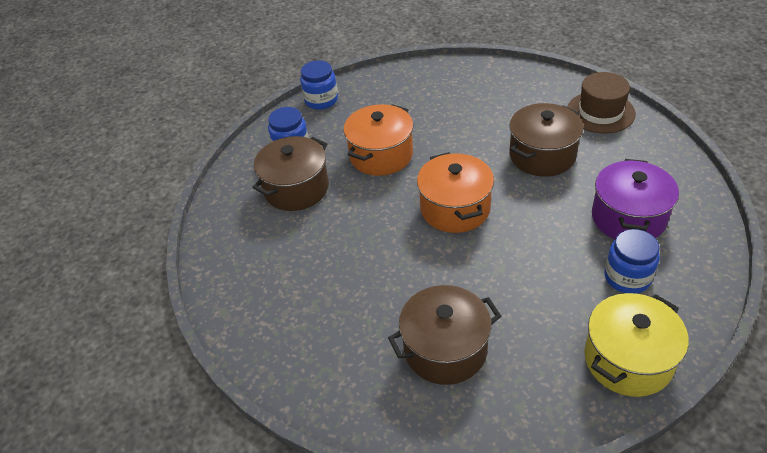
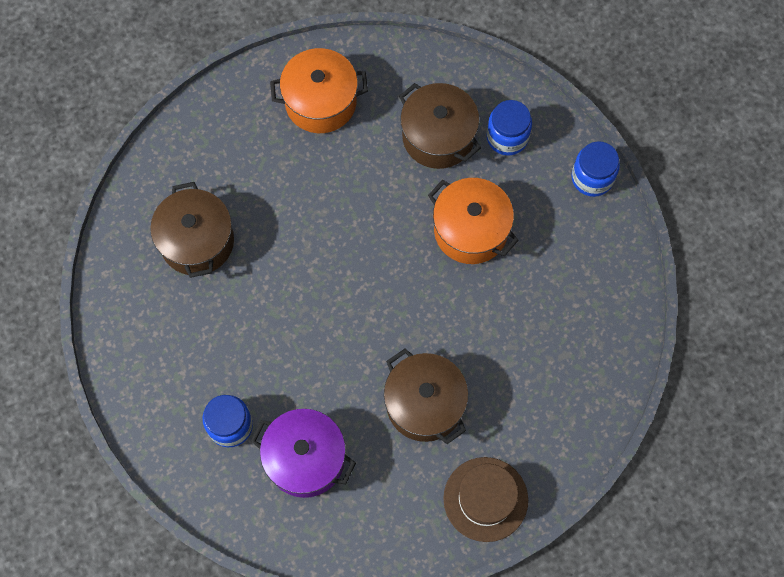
camera: 95 degrees right, 25 degrees up
(455, 208) = (365, 289): orange pot -> orange pot (320, 102)
(628, 359) = (143, 389): yellow pot -> none

